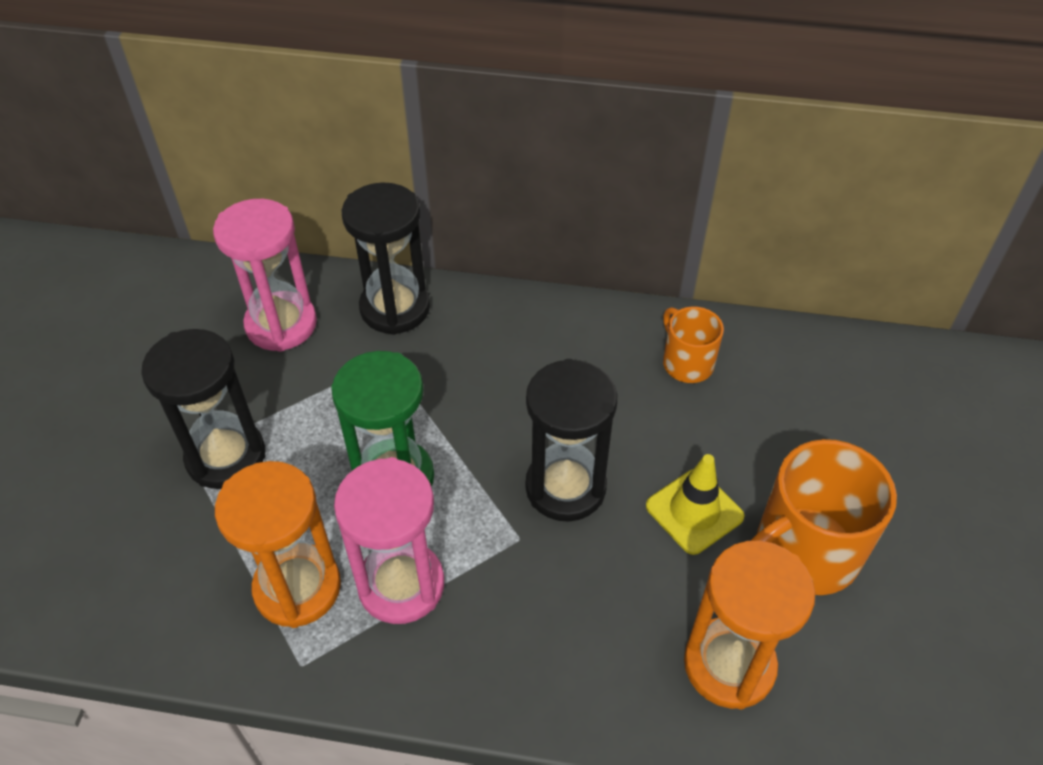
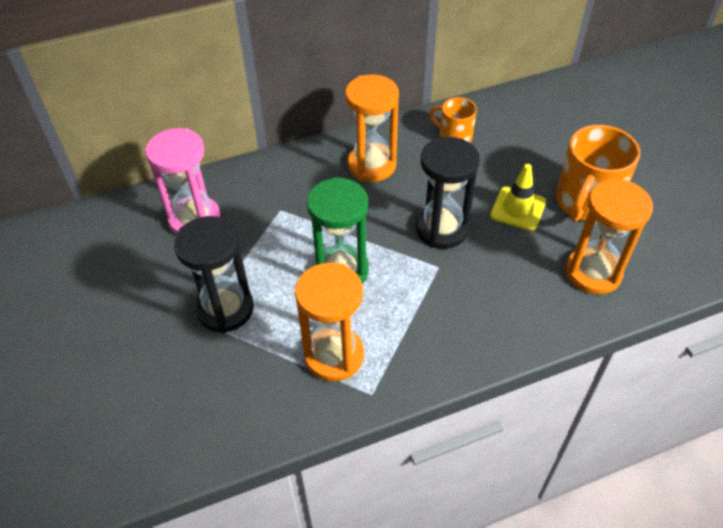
camera: 30 degrees left, 0 degrees up
(395, 308) = (261, 179): black hourglass -> none
(401, 585) = (393, 323): pink hourglass -> none
(545, 352) = (372, 165): none -> orange hourglass

